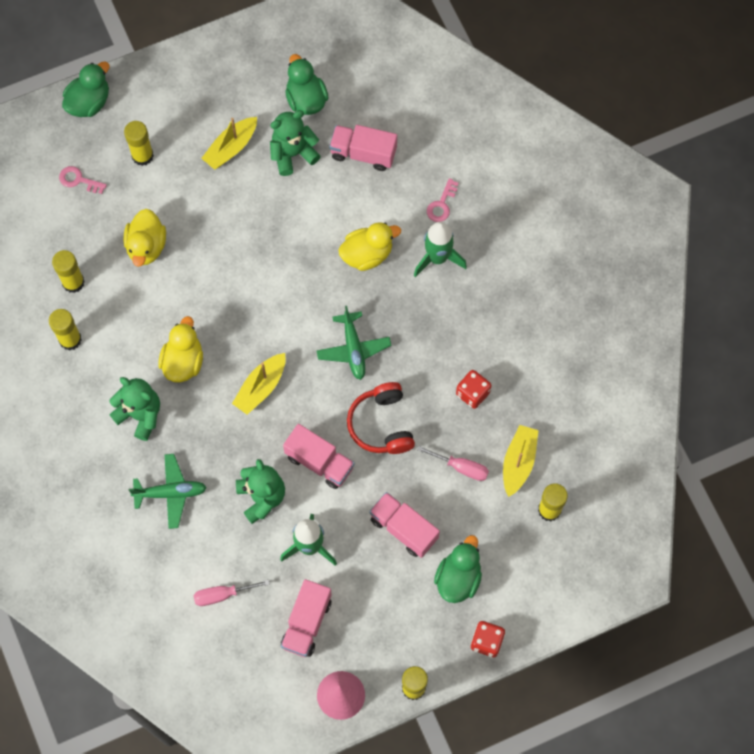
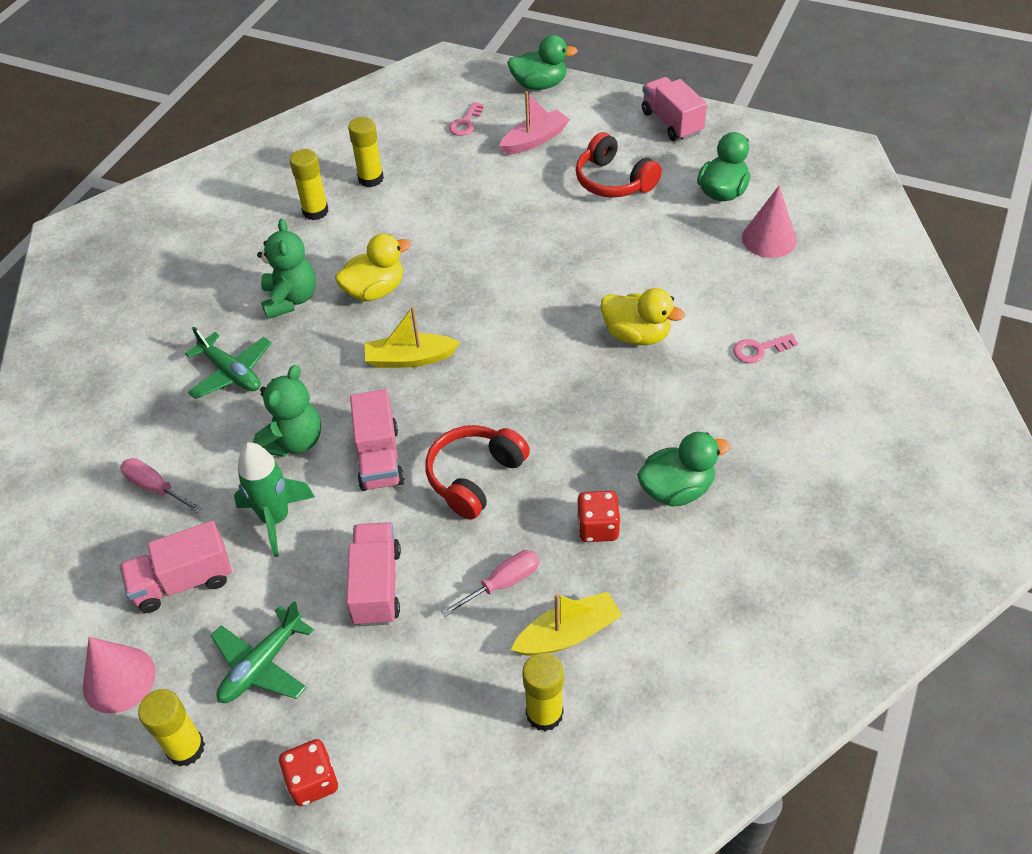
camera: 50 degrees right, 20 degrees down
(79, 180) = (466, 123): pink key -> pink key turned 135 degrees counterclockwise
(142, 156) = (535, 140): yellow glue stick -> pink boat
(146, 246) = (457, 196): yellow duck -> none
(231, 148) = (613, 181): yellow boat -> red headphones
(293, 154) = (662, 219): green teddy bear -> none
(353, 349) = (529, 396): green plane -> green plane (262, 665)
(363, 153) = (728, 261): pink truck -> pink truck (671, 123)
(369, 115) = (769, 239): none -> pink cone
(437, 258) = (703, 387): green rocket -> none
(458, 578) = (367, 685): green duck -> green duck (676, 489)
(461, 467) = (503, 583): pink screwdriver -> pink screwdriver turned 105 degrees counterclockwise

